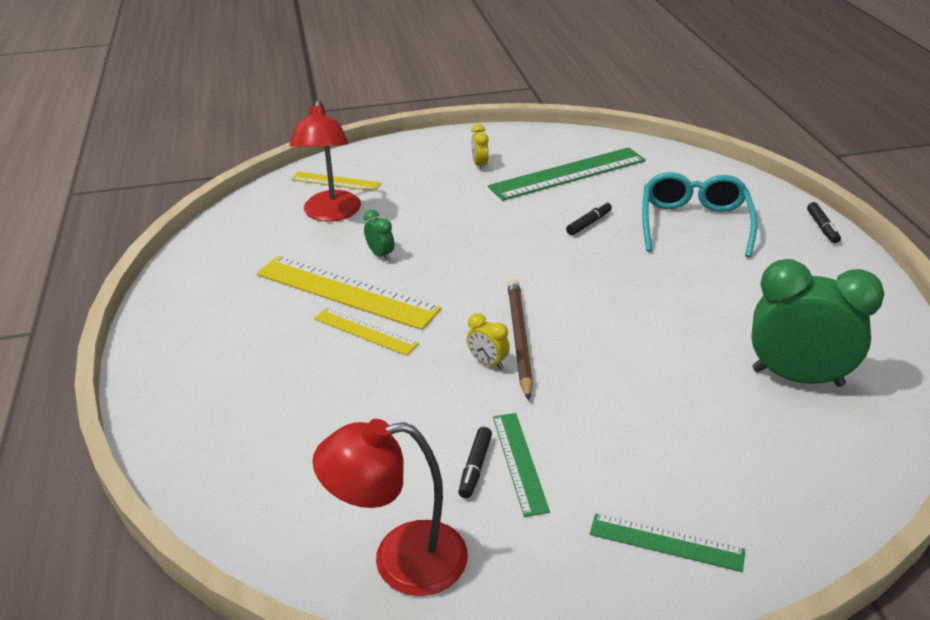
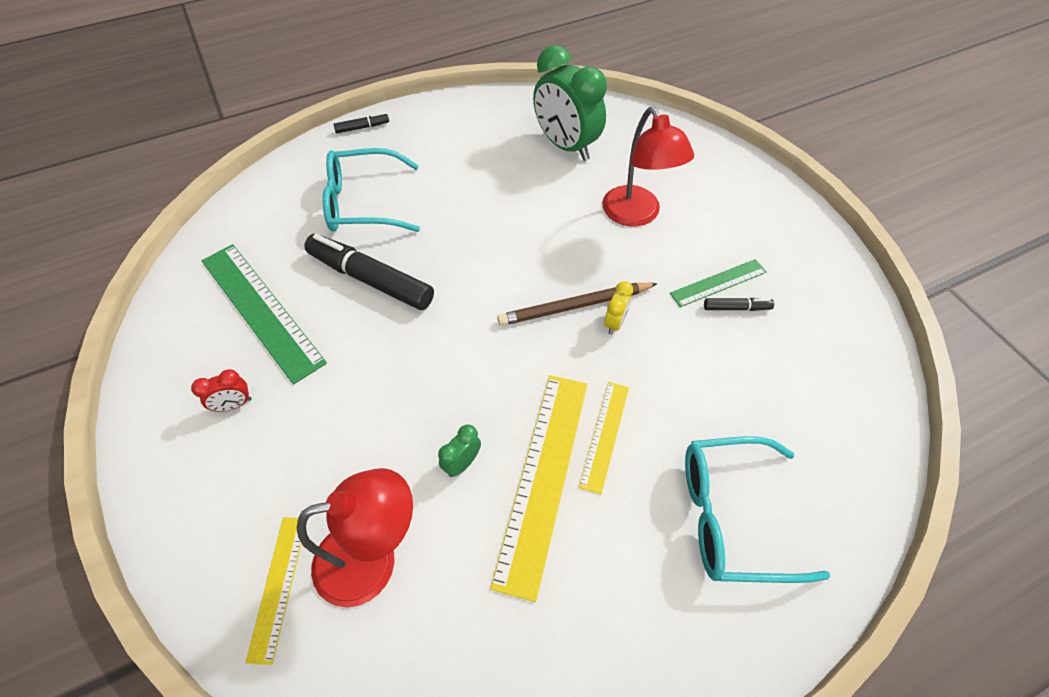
camera: 105 degrees left, 20 degrees up
(248, 390) = (731, 516): none -> turquoise glasses
(400, 560) = (841, 333): red lamp -> red lamp (636, 215)
(480, 165) = (234, 404): yellow clock -> red clock
(589, 223) = (371, 279): black marker -> black marker, size x2.21
(666, 542) = (746, 202): green ruler -> none
(797, 377) = (566, 146): green clock -> green clock turned 45 degrees counterclockwise

